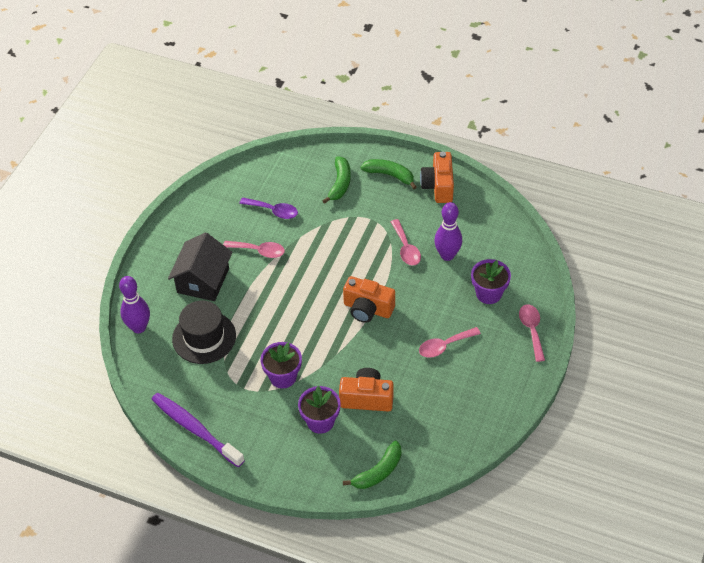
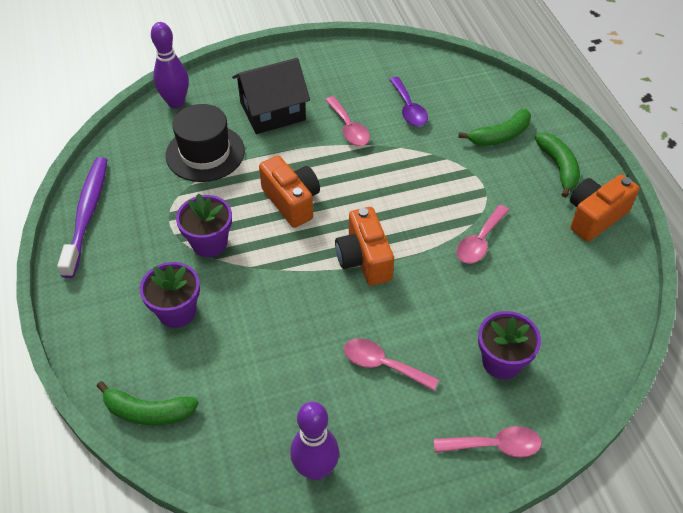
camera: 50 degrees right, 0 degrees up
(367, 398) = (242, 335): orange camera -> orange camera (292, 201)
(447, 255) = (511, 285): purple bowling pin -> purple bowling pin (315, 469)
(531, 330) = (494, 445): pink spoon -> pink spoon turned 45 degrees clockwise

